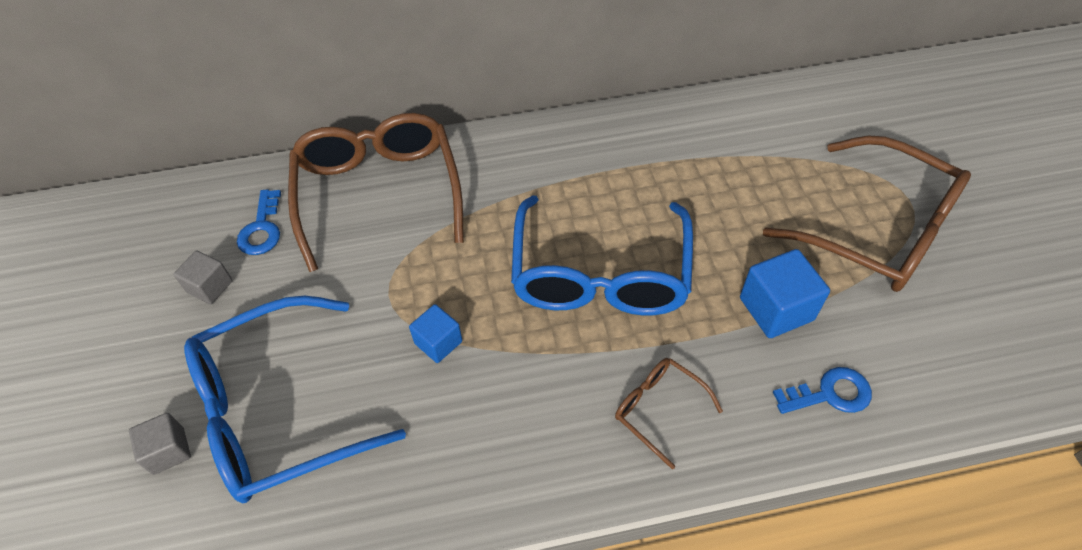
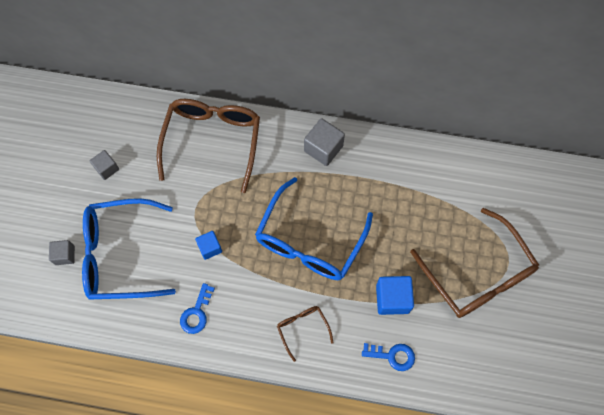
camera: 20 degrees right, 15 degrees up
(262, 229) = (143, 141): blue key -> blue key (196, 313)
(556, 149) = (323, 148): none -> grey cube

